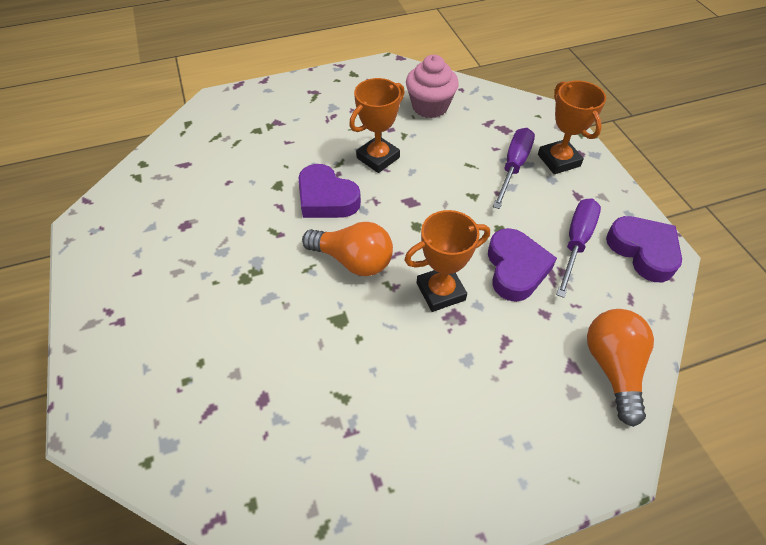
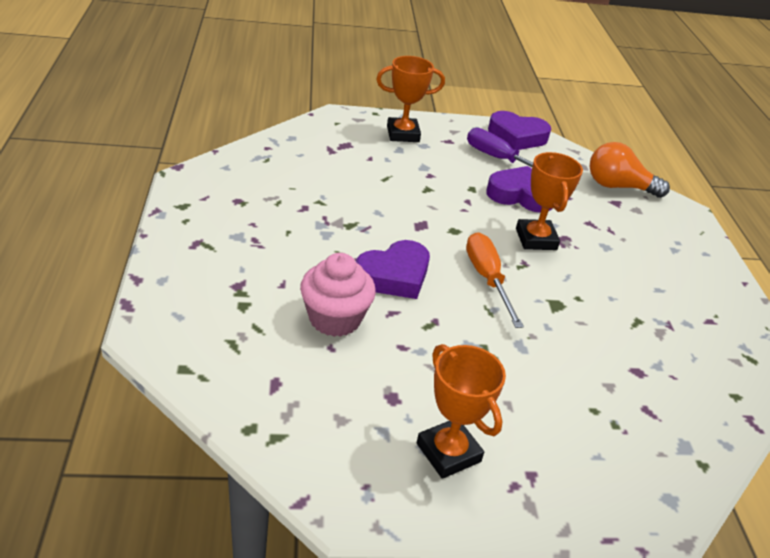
camera: 80 degrees left, 15 degrees down
(353, 260) = (487, 279): orange light bulb -> orange screwdriver
(378, 158) = (347, 227): orange trophy -> orange trophy (448, 452)
(430, 106) = (283, 173): pink cupcake -> pink cupcake (335, 319)
(513, 167) = (400, 157): purple screwdriver -> none
(643, 251) = (517, 136): purple heart -> purple heart turned 150 degrees counterclockwise

